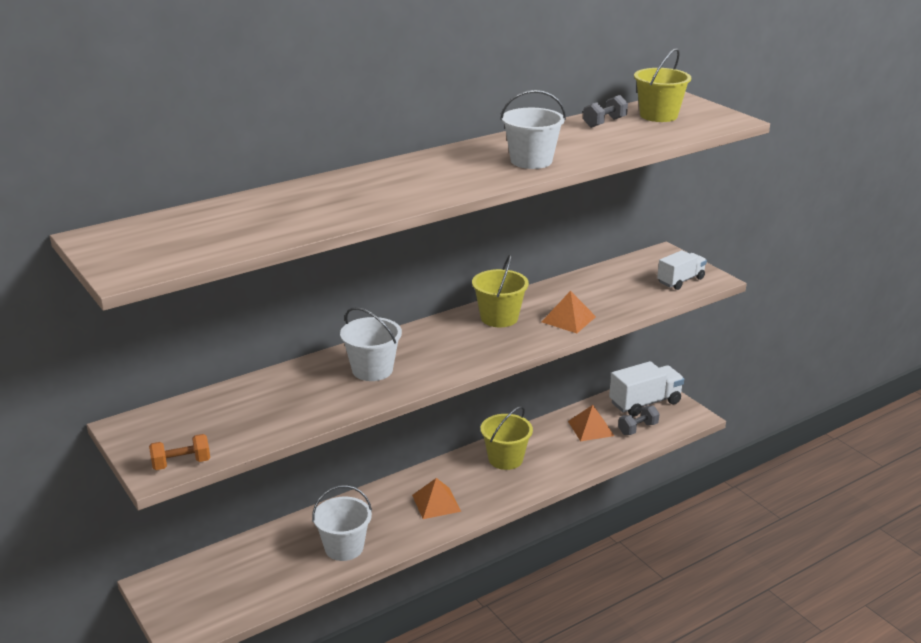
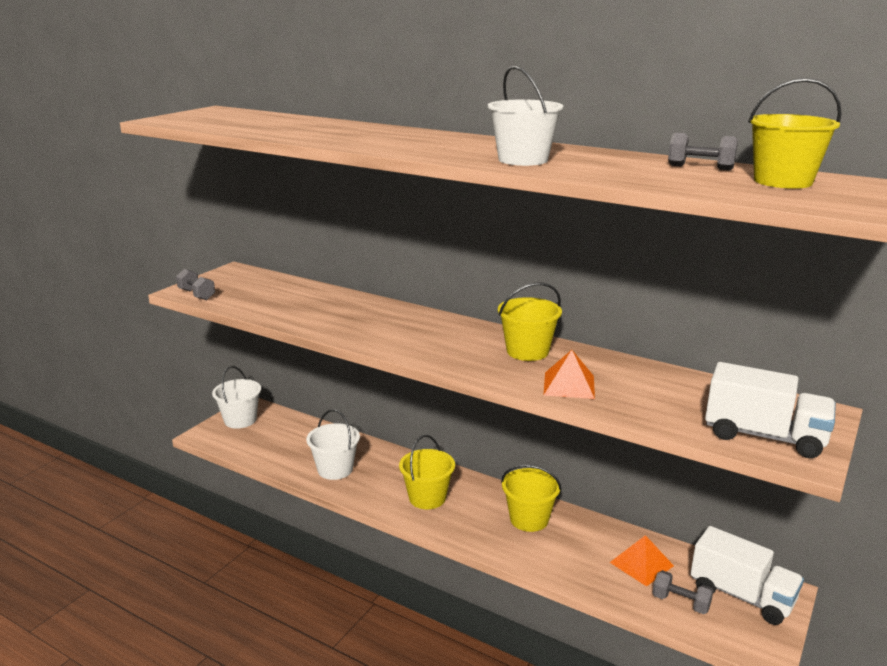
camera: 65 degrees right, 5 degrees down
(181, 463) = (196, 295): orange dumbbell -> grey dumbbell
(372, 370) = (375, 321): white bucket -> white bucket (240, 420)
(436, 503) = (427, 498): orange pyramid -> yellow bucket
(680, 281) = (764, 436): white truck -> white truck, size x1.52

